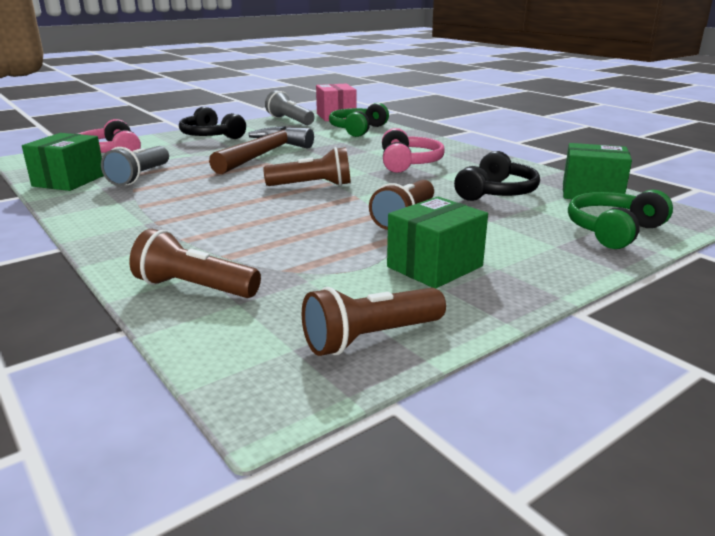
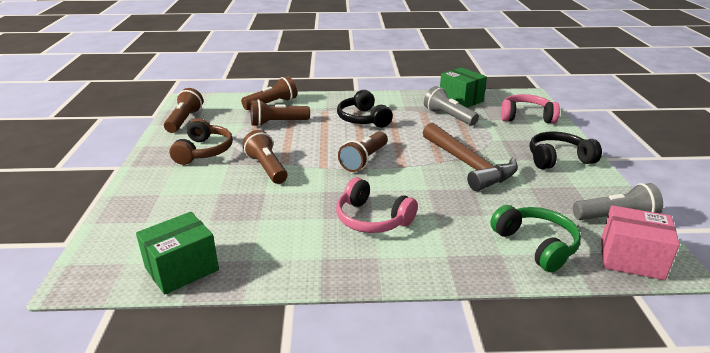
camera: 125 degrees right, 5 degrees up
(273, 254) = (277, 123): none -> brown flashlight
(435, 266) = (204, 151): green box -> brown headphones
(496, 192) = (252, 223): black headphones -> black headphones (363, 119)
(613, 231) = (132, 227): green headphones -> none

